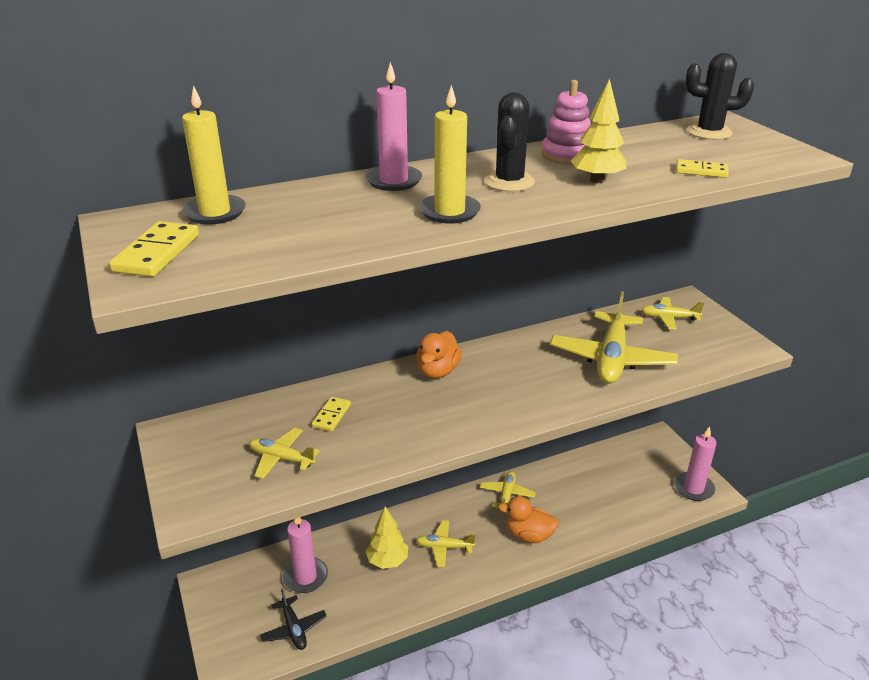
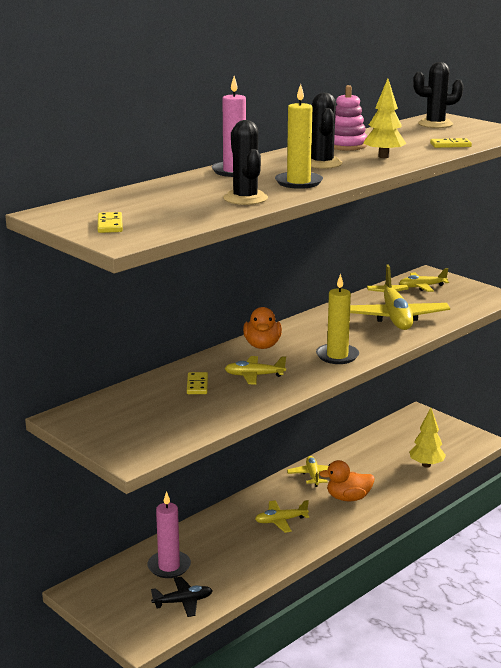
camera: 20 degrees left, 10 degrees down
(157, 253) = (110, 225): yellow domino -> yellow domino, size x0.64
(215, 212) = (120, 201): yellow candle -> yellow candle (337, 356)
(281, 458) = (179, 416): yellow plane -> yellow plane (254, 376)
(294, 629) = (183, 602): black plane -> black plane turned 60 degrees counterclockwise
(358, 231) = (245, 198): none -> black cactus
(387, 561) = (236, 540): yellow tree -> yellow tree (426, 465)
(693, 488) = (465, 441): pink candle -> none

